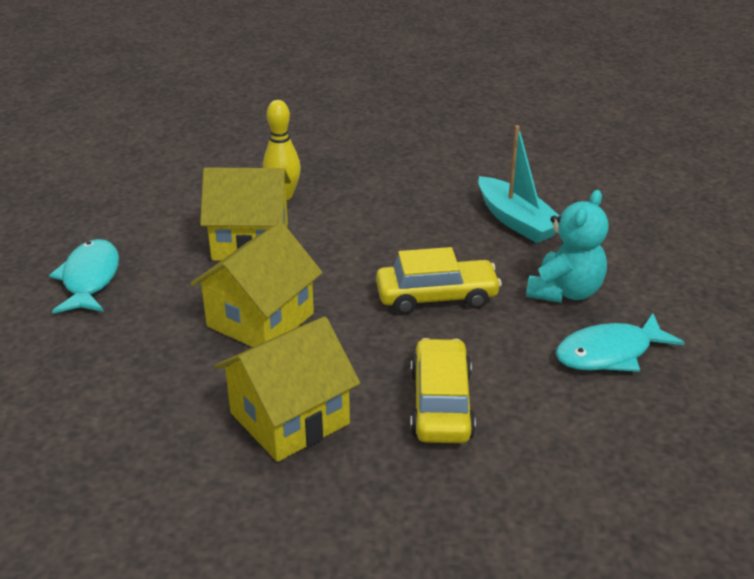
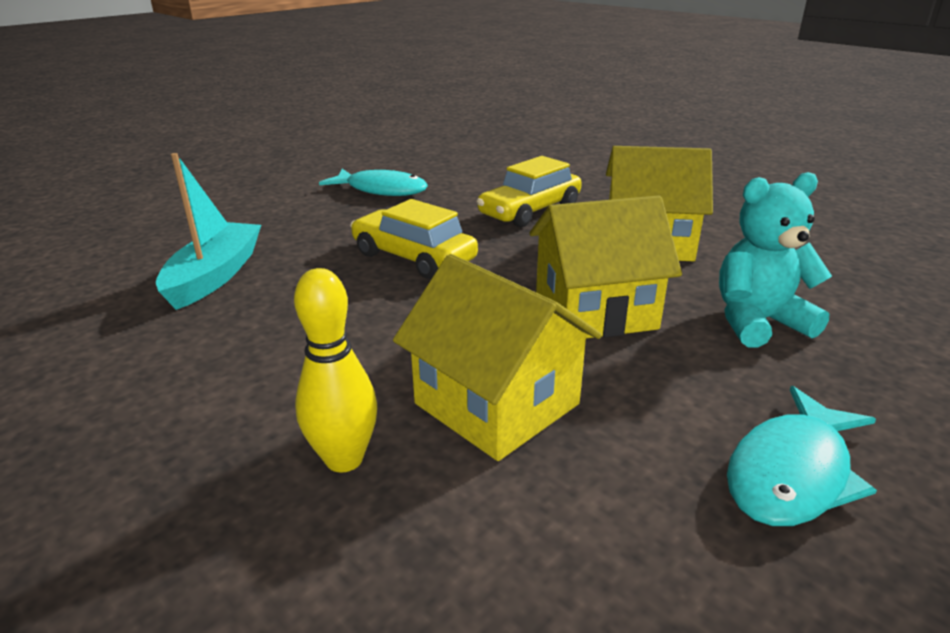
camera: 135 degrees left, 5 degrees down
(565, 292) = (323, 221): turquoise teddy bear -> turquoise teddy bear (758, 322)

